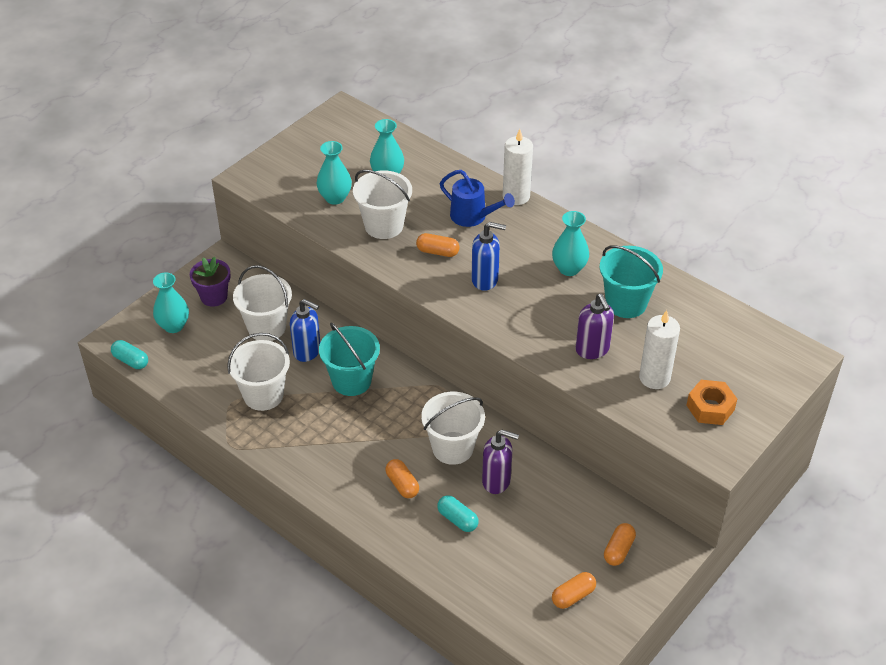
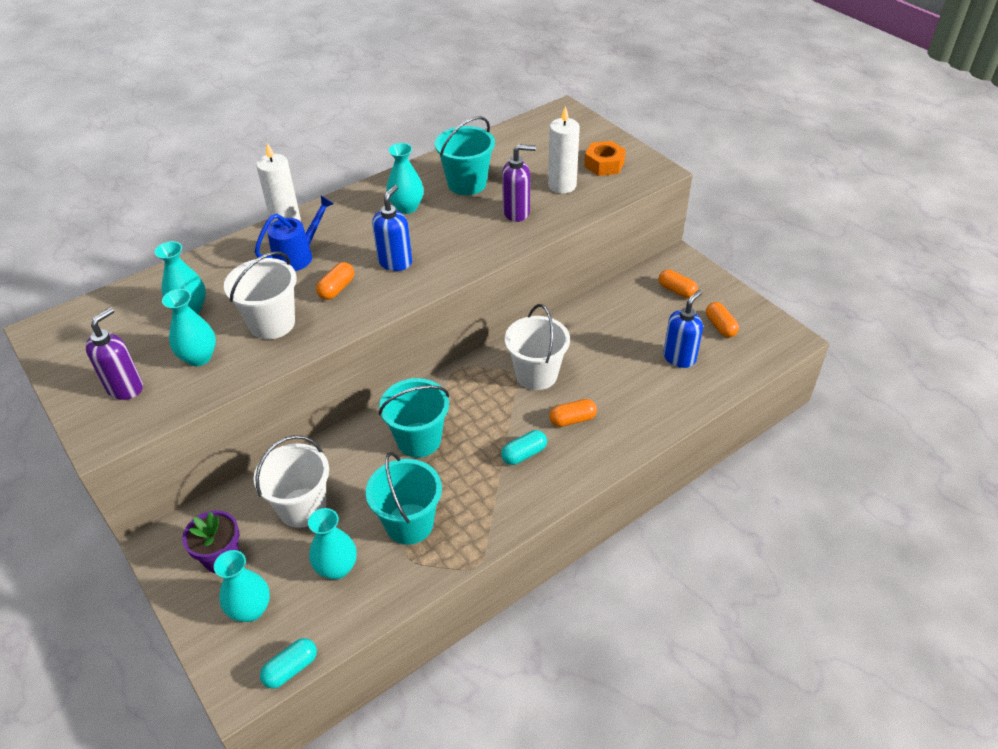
camera: 75 degrees left, 0 degrees up
(215, 362) = (337, 568): none -> turquoise vase
(263, 395) = (409, 524): white bucket -> turquoise bucket
(307, 351) = (358, 473): blue soap dispenser -> blue soap dispenser (679, 358)
(457, 519) = (624, 386): turquoise capsule -> turquoise capsule (524, 454)
(496, 481) = (585, 351): purple soap dispenser -> purple soap dispenser (125, 388)

